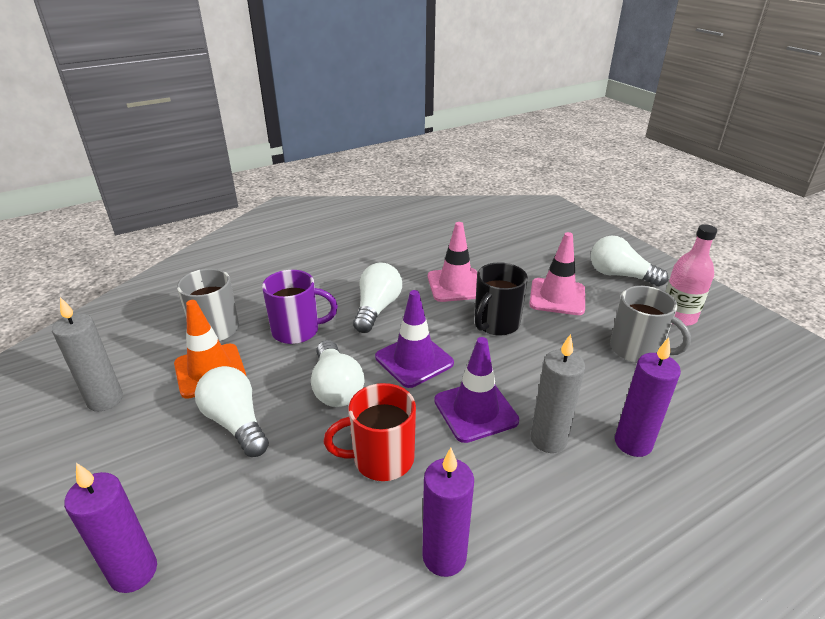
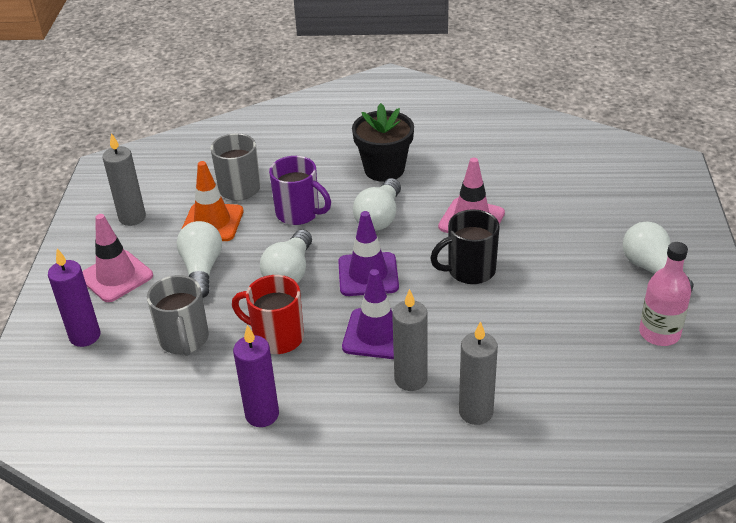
camera: 35 degrees right, 5 degrees up
(344, 271) = (384, 169): none -> black flower pot
(377, 309) = (379, 217): white light bulb -> white light bulb turned 150 degrees clockwise
(557, 297) = (557, 267): pink traffic cone -> pink traffic cone (116, 276)
(633, 443) = (476, 412): purple candle -> grey candle
(636, 350) = (575, 345): grey mug -> grey mug (184, 340)

